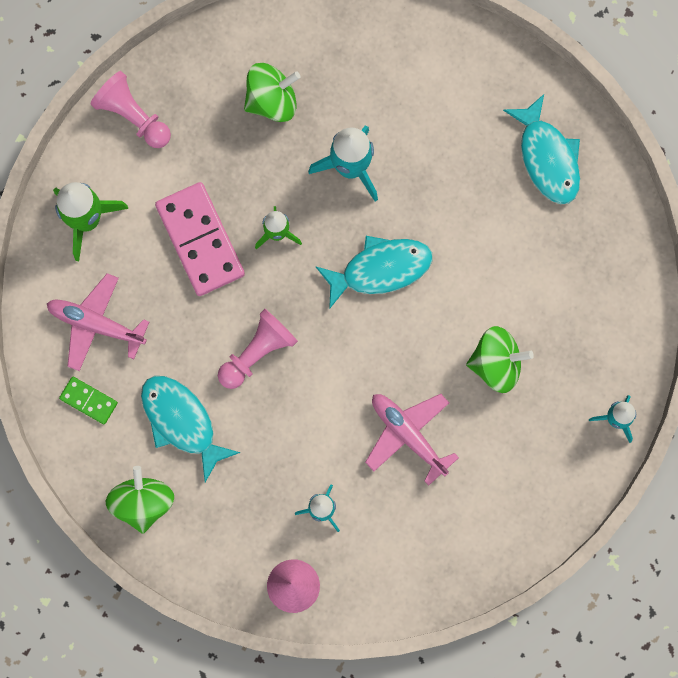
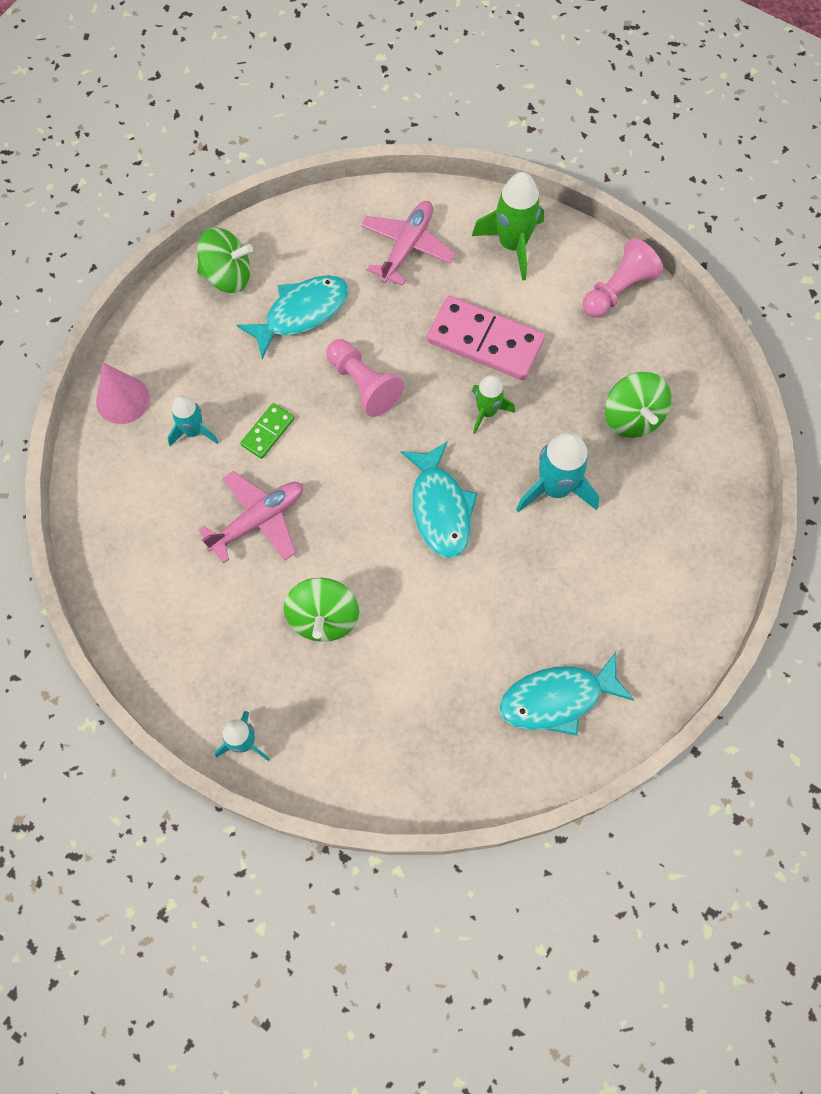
camera: 95 degrees right, 10 degrees down
(88, 401) = (333, 237): green domino -> green domino (267, 432)
(200, 240) = (485, 341): pink domino -> pink domino turned 45 degrees clockwise

